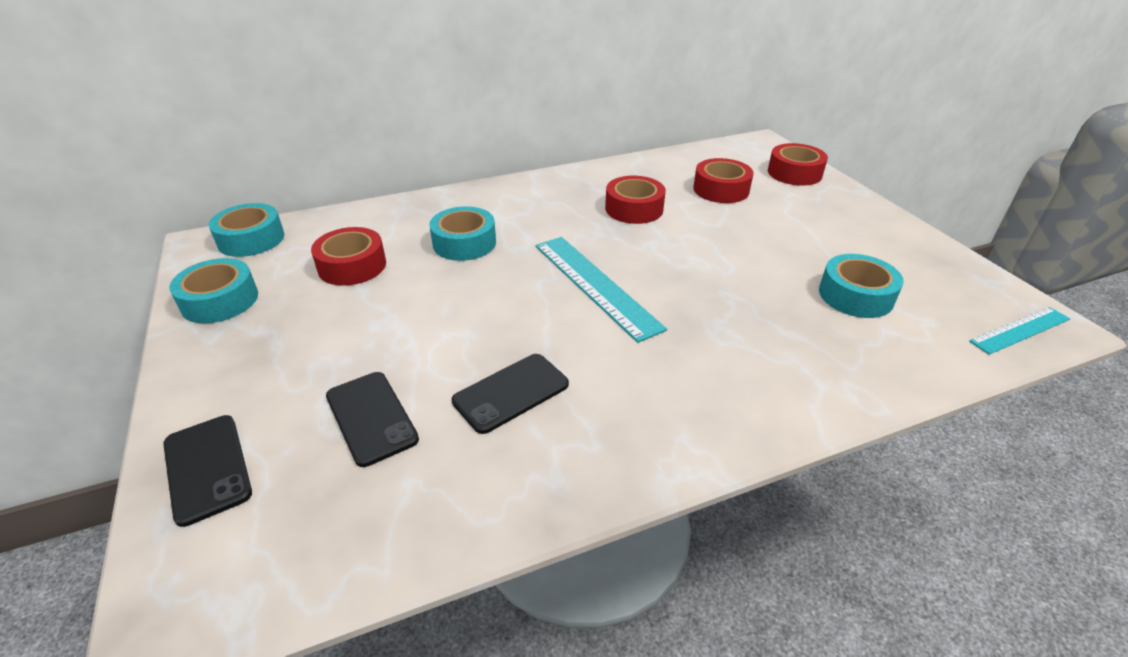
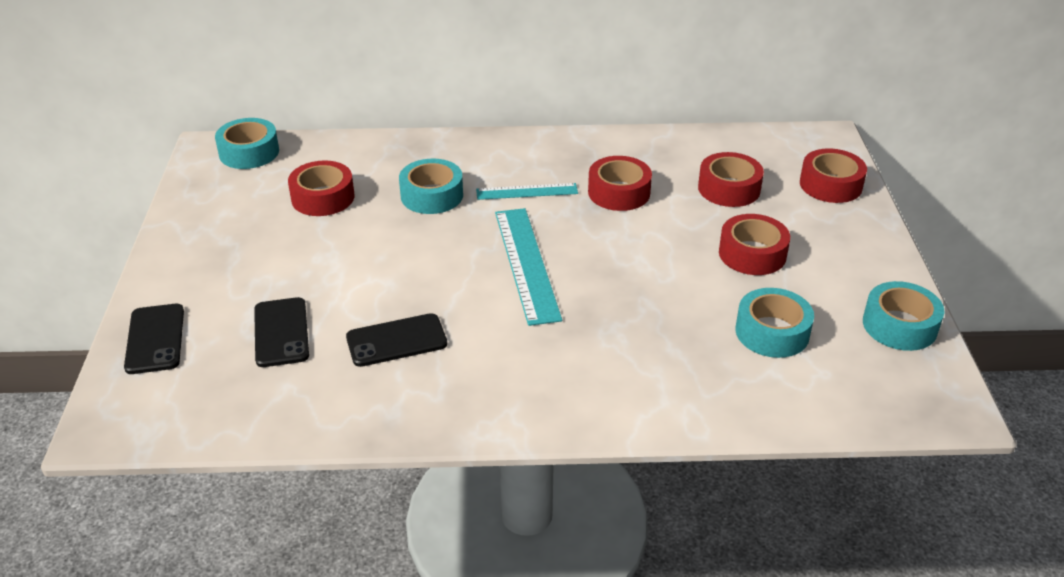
camera: 20 degrees right, 0 degrees up
(220, 300) = (205, 207): turquoise tape -> turquoise tape (899, 325)
(782, 235) = (752, 254): none -> red tape
(1020, 330) = (910, 404): turquoise ruler -> turquoise ruler (527, 191)

